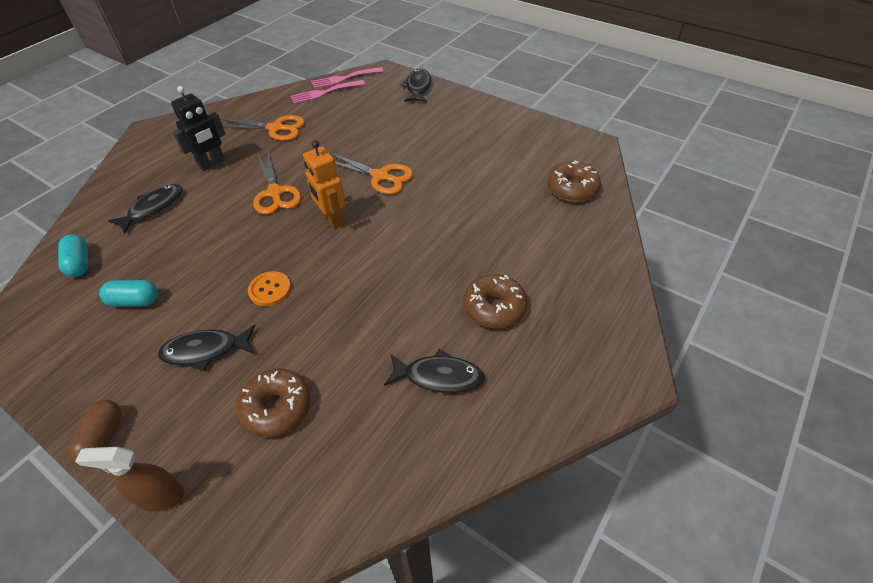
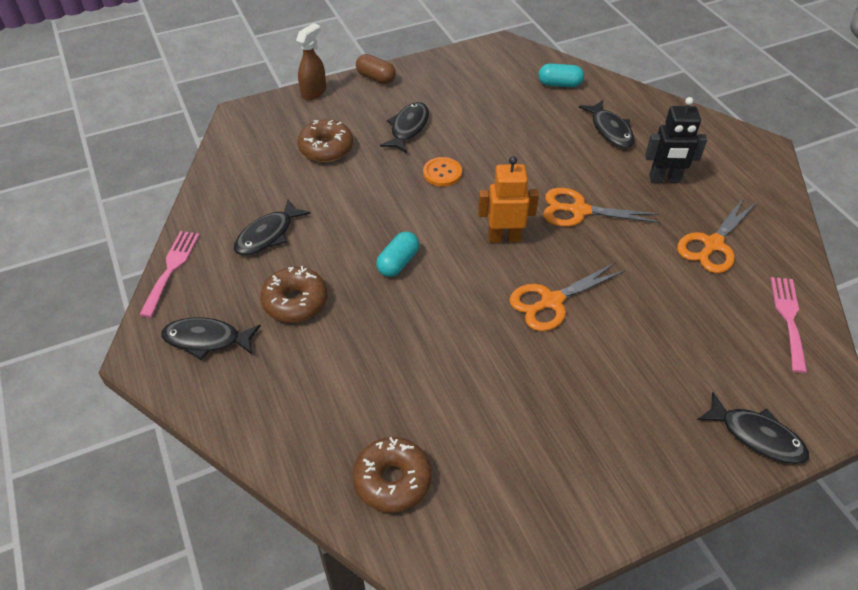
camera: 120 degrees right, 0 degrees up
(135, 301) = (490, 104): turquoise capsule -> turquoise capsule (398, 262)
(212, 163) = (664, 179): black robot -> black robot turned 75 degrees counterclockwise
(344, 78) = (825, 355): pink fork -> pink fork (171, 269)
(580, 341) = (207, 339): none -> black fish

